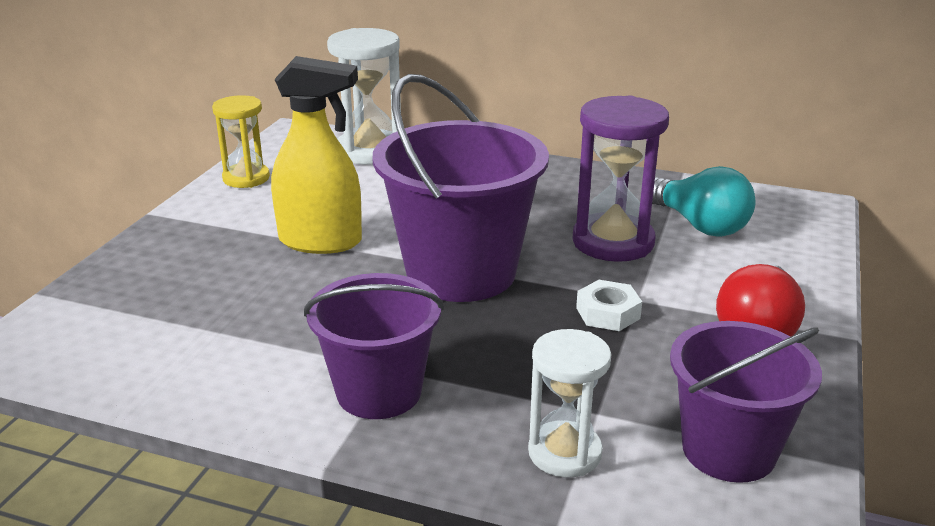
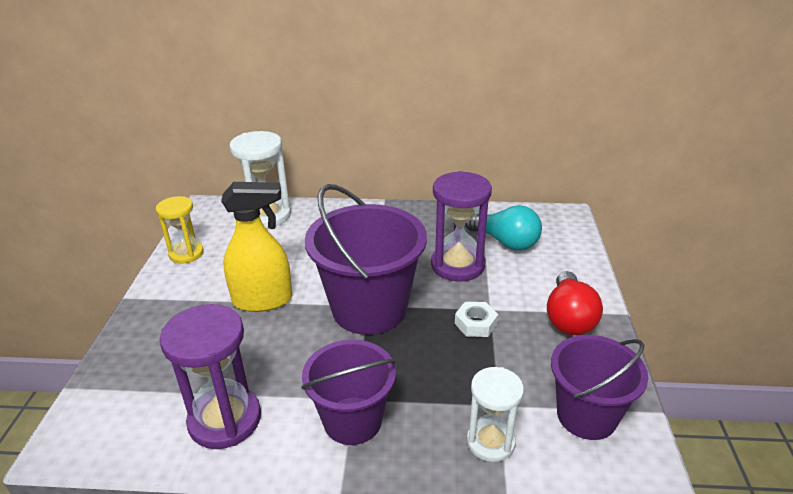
camera: 15 degrees left, 5 degrees up
(212, 360) = (225, 420): none -> purple hourglass

